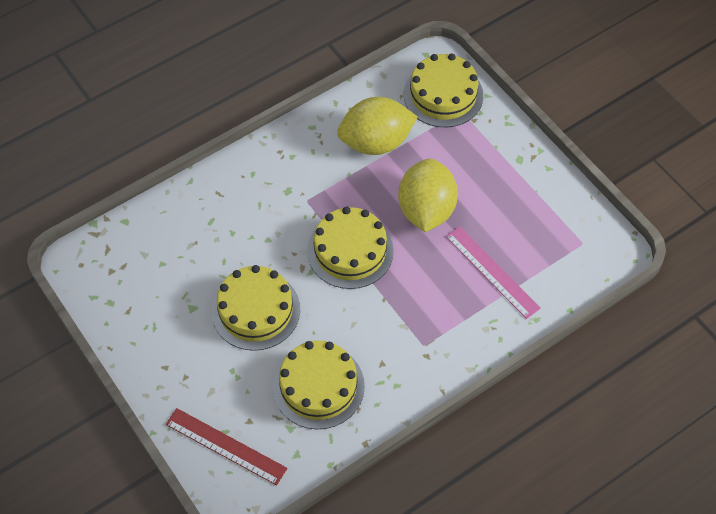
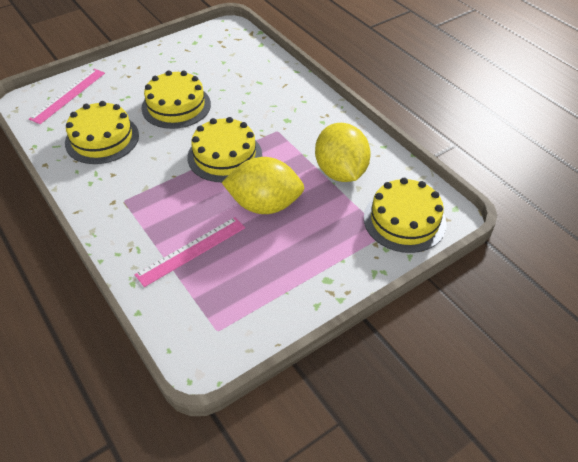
camera: 90 degrees right, 10 degrees down
(225, 446) = (68, 95): red ruler -> pink ruler

